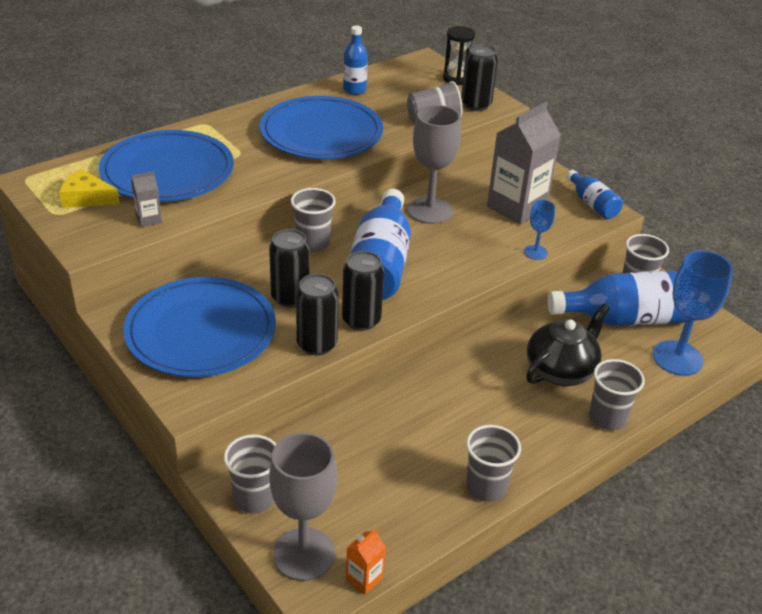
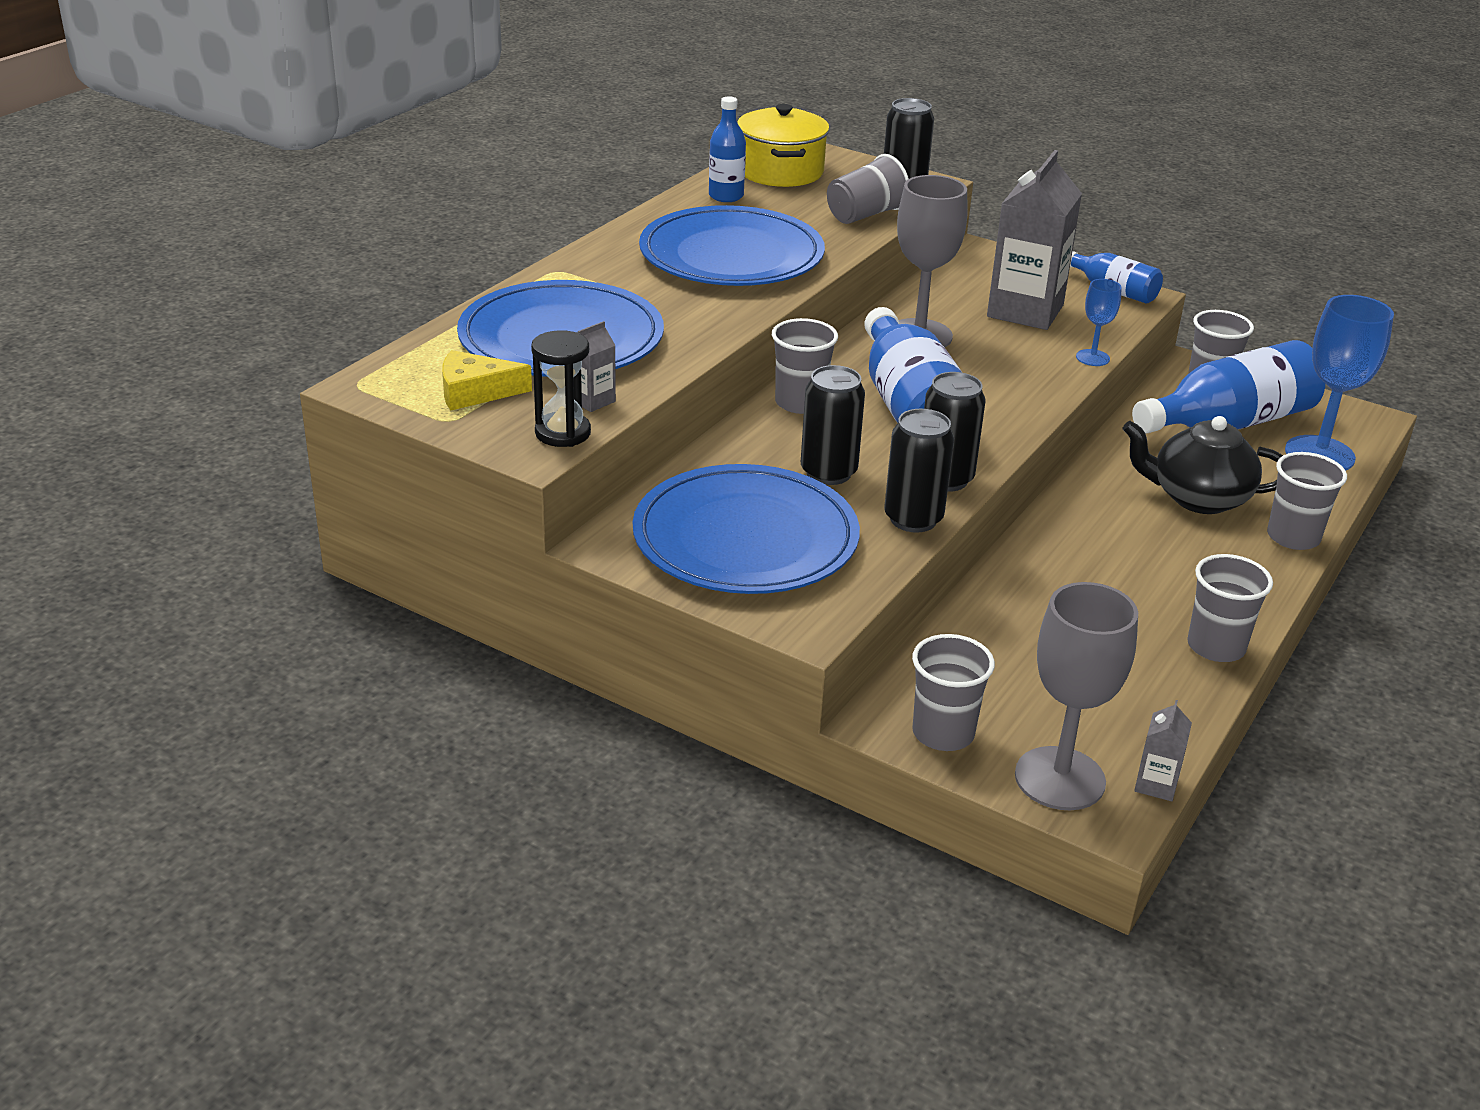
camera: 20 degrees left, 5 degrees down
(364, 578) = (1156, 784): orange carton -> grey carton
(405, 78) = (780, 171): none -> yellow pot
(456, 78) = (849, 162): black hourglass -> black hourglass (563, 433)
(561, 370) = (1198, 498): black teapot -> black teapot turned 105 degrees counterclockwise

